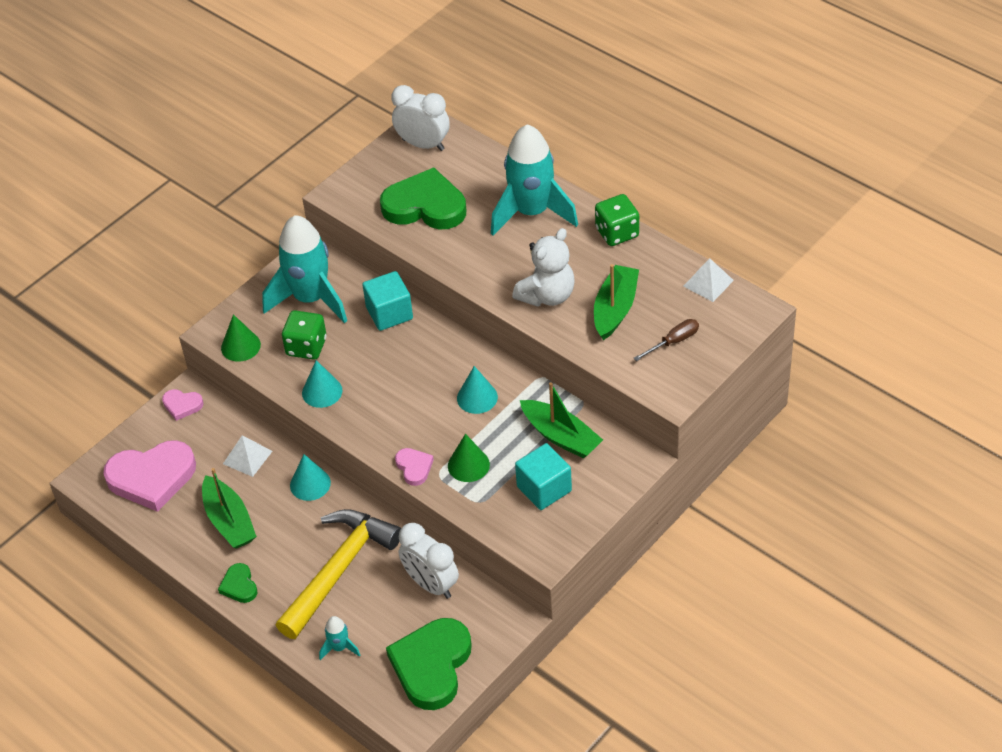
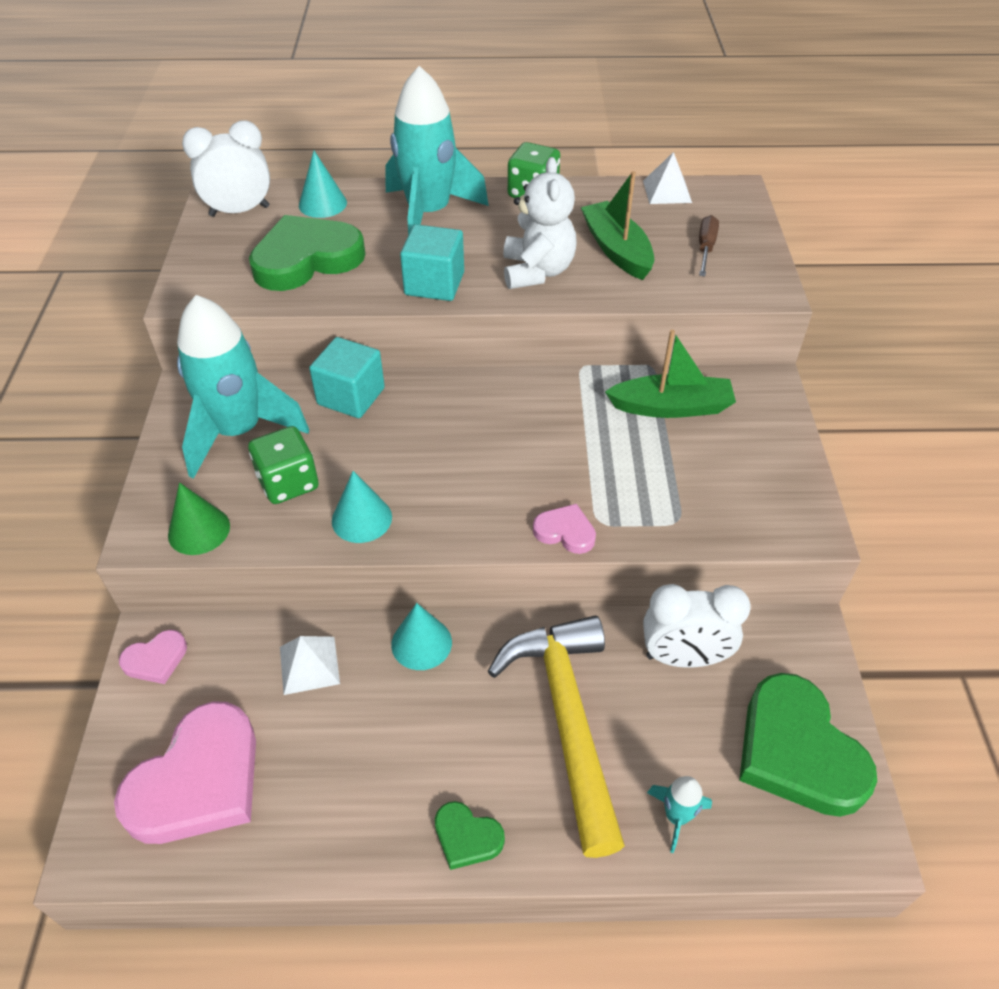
camera: 45 degrees left, 0 degrees up
(229, 521) = (366, 761): green boat -> none
(468, 465) = (618, 491): green cone -> none
(477, 397) = (544, 421): turquoise cone -> turquoise cone (322, 204)
(544, 489) = (721, 465): turquoise cube -> turquoise cube (434, 284)

